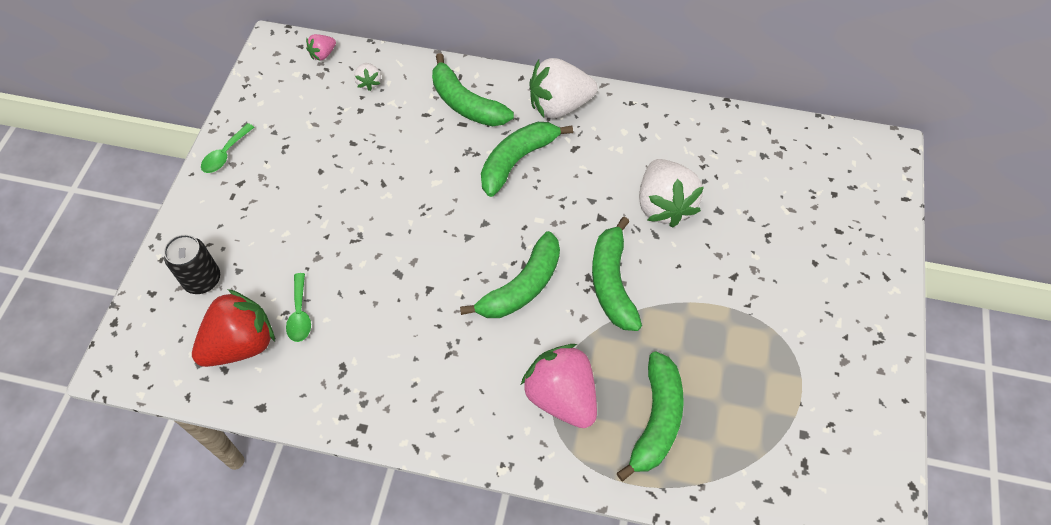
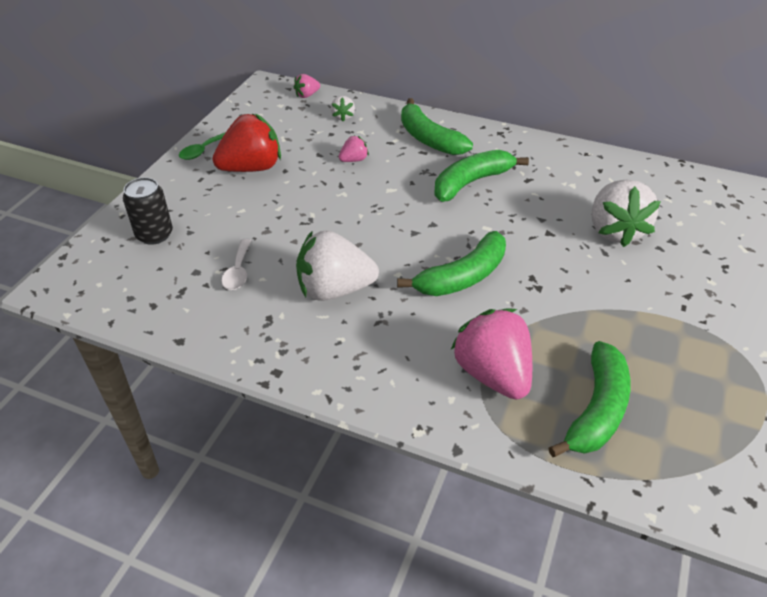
camera: 10 degrees right, 15 degrees down
(241, 344) = (175, 287): red strawberry -> red strawberry (251, 168)
(300, 314) = (238, 271): green spoon -> white spoon
(391, 146) = (354, 160): none -> pink strawberry
(559, 106) = (516, 149): white strawberry -> white strawberry (334, 290)
(612, 283) = (557, 285): green banana -> none

